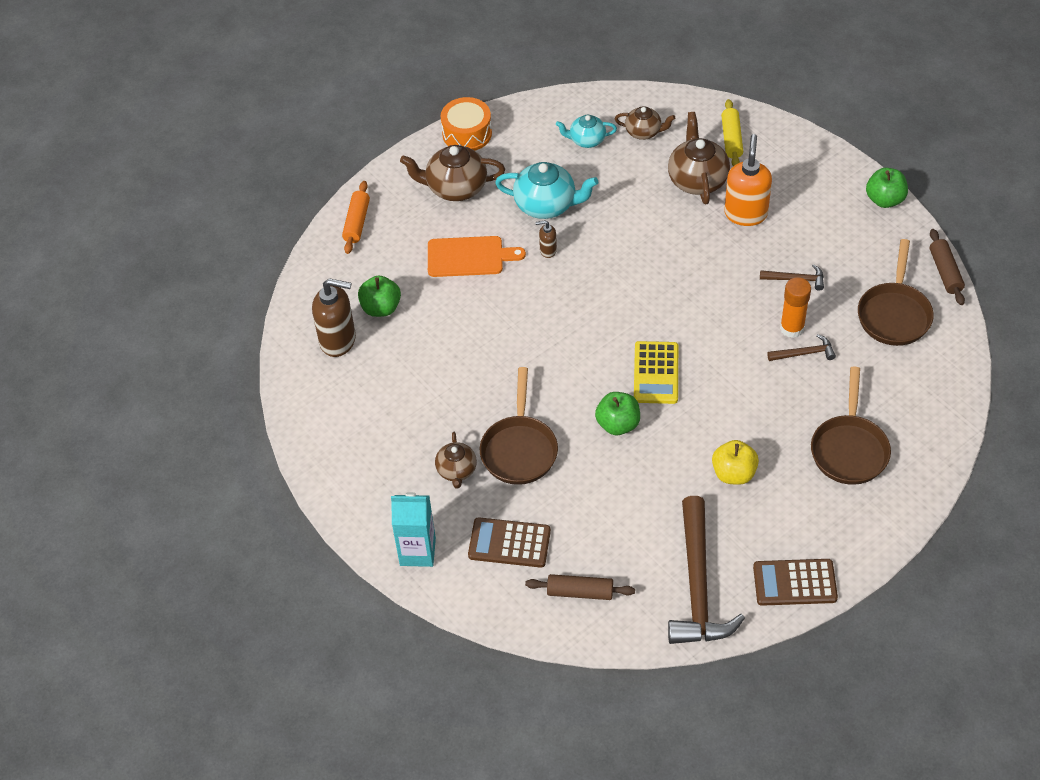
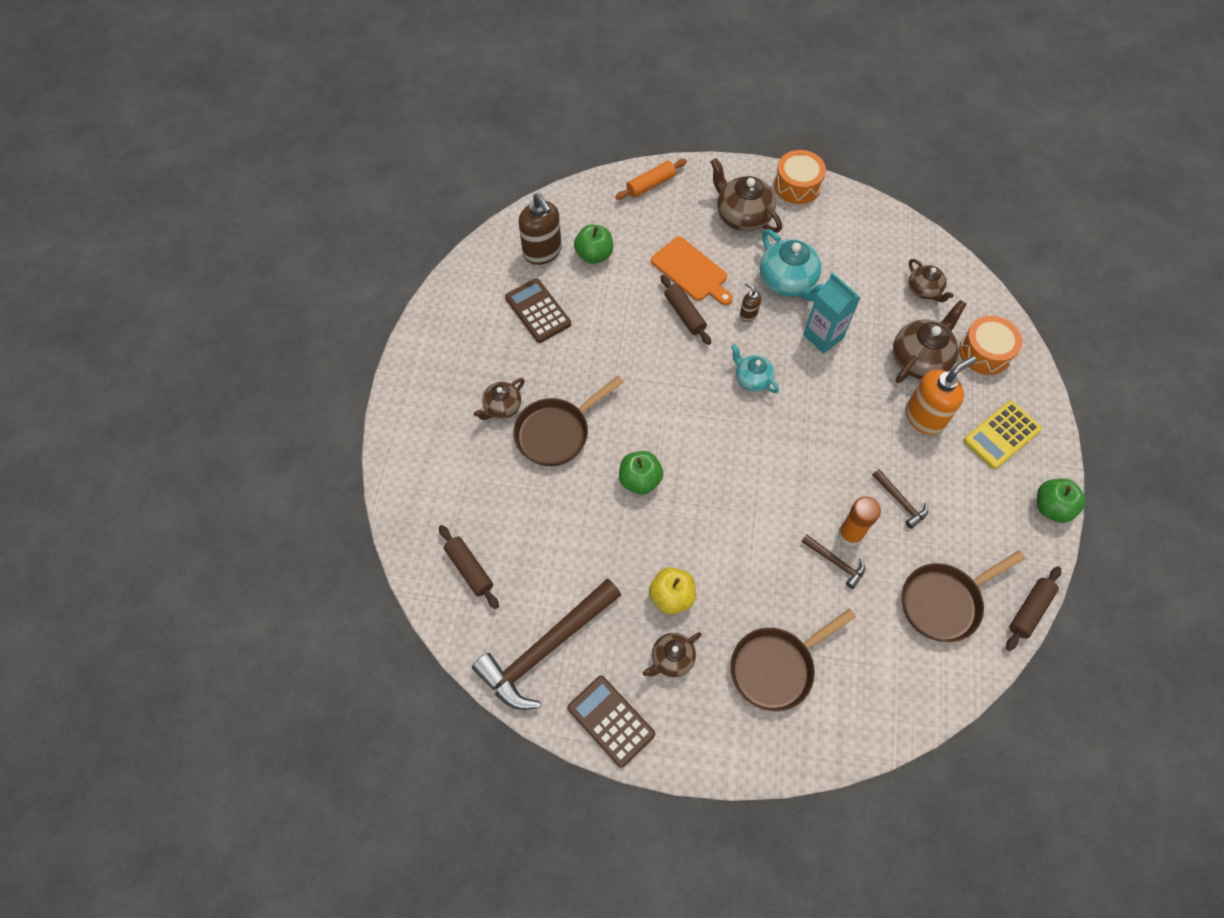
camera: 45 degrees right, 10 degrees up
(417, 551) = (413, 436): turquoise carton -> turquoise carton (823, 336)
(503, 290) = (684, 314): none -> brown rolling pin
(509, 543) = (471, 489): brown calculator -> brown calculator (538, 311)
(586, 140) = (874, 260): turquoise teapot -> turquoise teapot (752, 379)
(656, 373) = (711, 470): yellow calculator -> yellow calculator (1001, 435)
(731, 139) = (985, 352): yellow rolling pin -> orange drum
(782, 509) = (671, 659): none -> brown teapot

